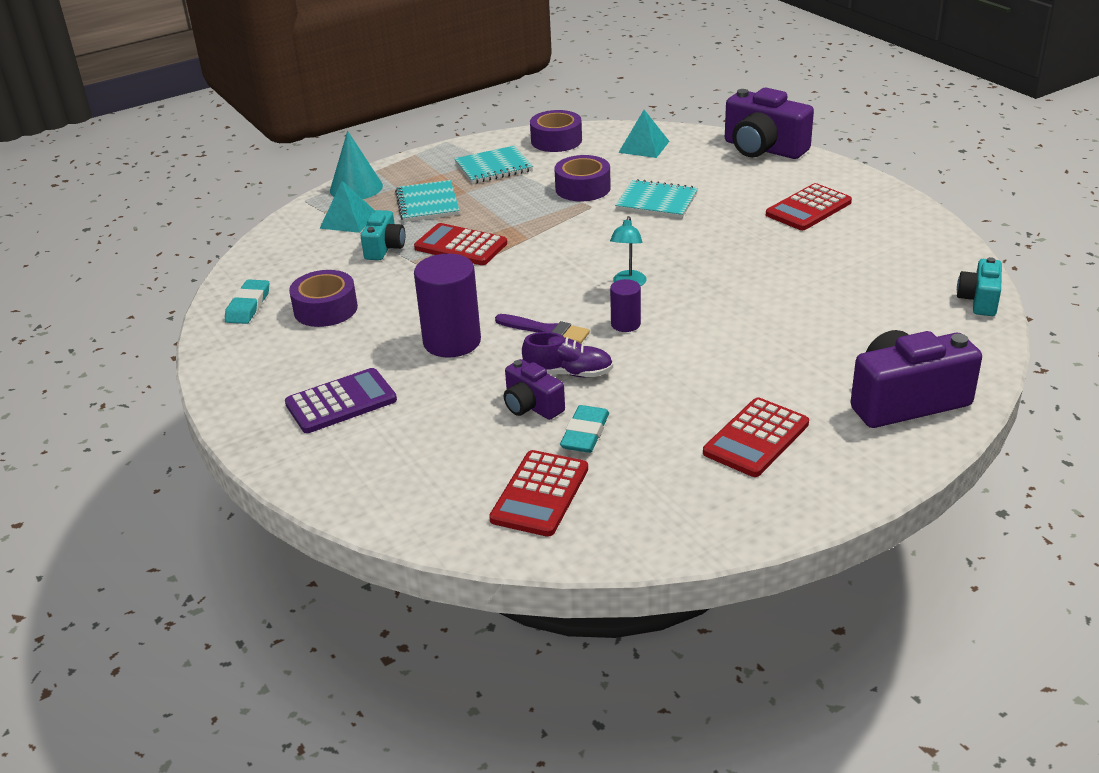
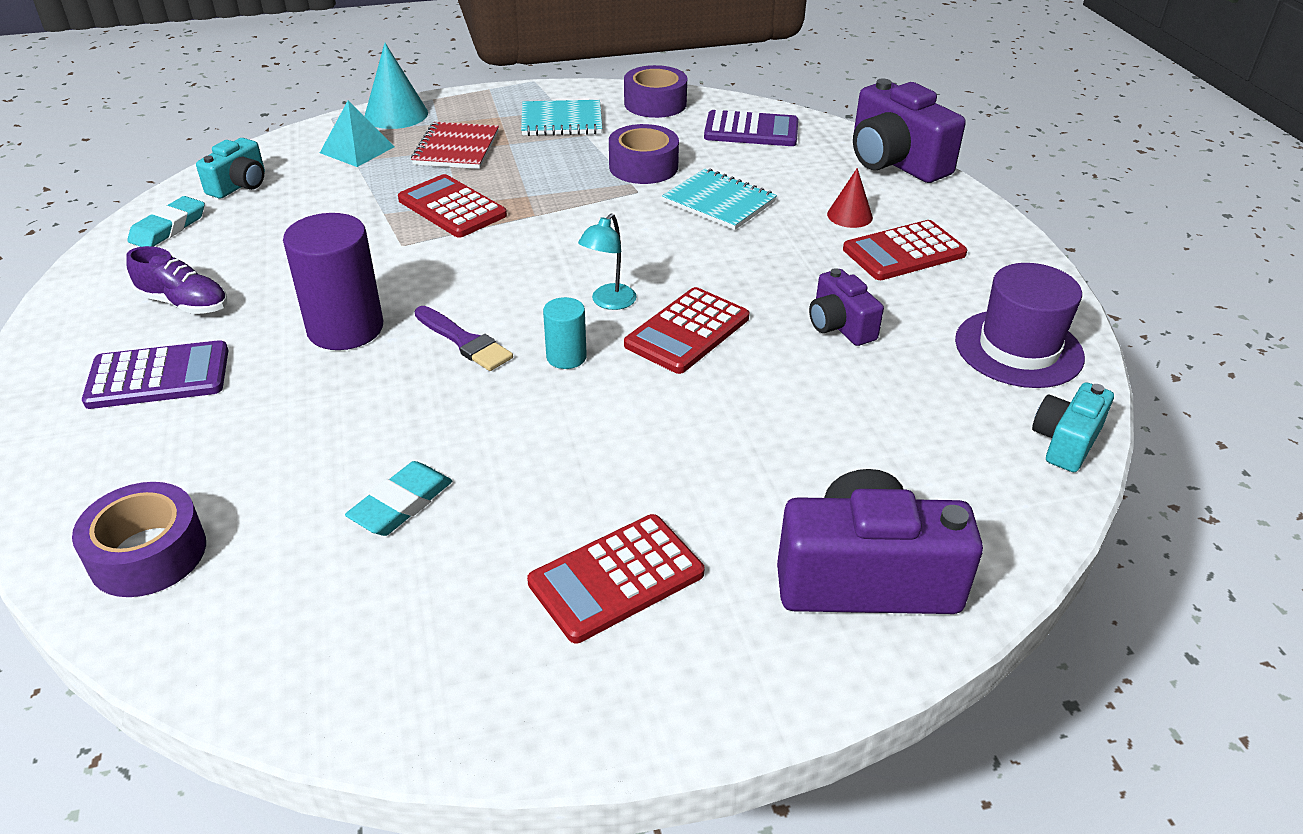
camera: 15 degrees right, 5 degrees up
(325, 309) = (244, 251): purple tape -> purple tape (148, 554)
(384, 248) = (368, 191): turquoise camera -> turquoise camera (239, 185)
(427, 203) = (456, 148): turquoise notebook -> red notebook
(531, 406) = (367, 443): purple camera -> purple camera (840, 326)
(540, 494) = (276, 581): red calculator -> red calculator (687, 331)
(568, 373) = (446, 408): purple shoe -> purple shoe (184, 303)
(625, 324) = (566, 357): purple cylinder -> turquoise cylinder
(644, 146) = (751, 130): turquoise pyramid -> purple calculator
(755, 192) = (849, 216): none -> red cone
(919, 253) = (1018, 349): none -> purple hat

